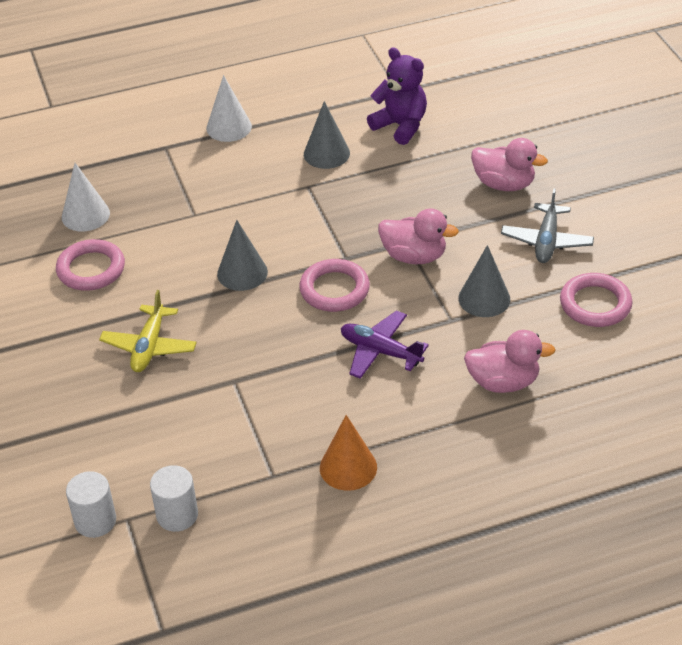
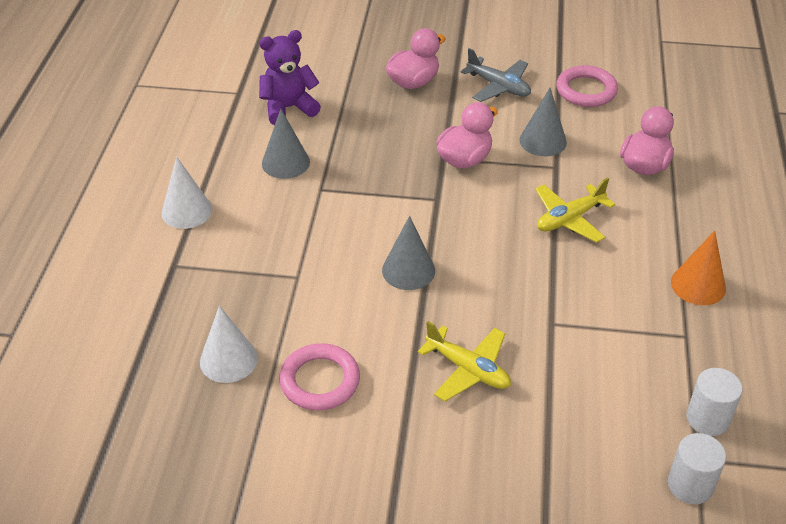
camera: 65 degrees left, 0 degrees up
(334, 289) = (473, 219): pink ring -> none
(380, 351) = (569, 219): purple plane -> yellow plane

